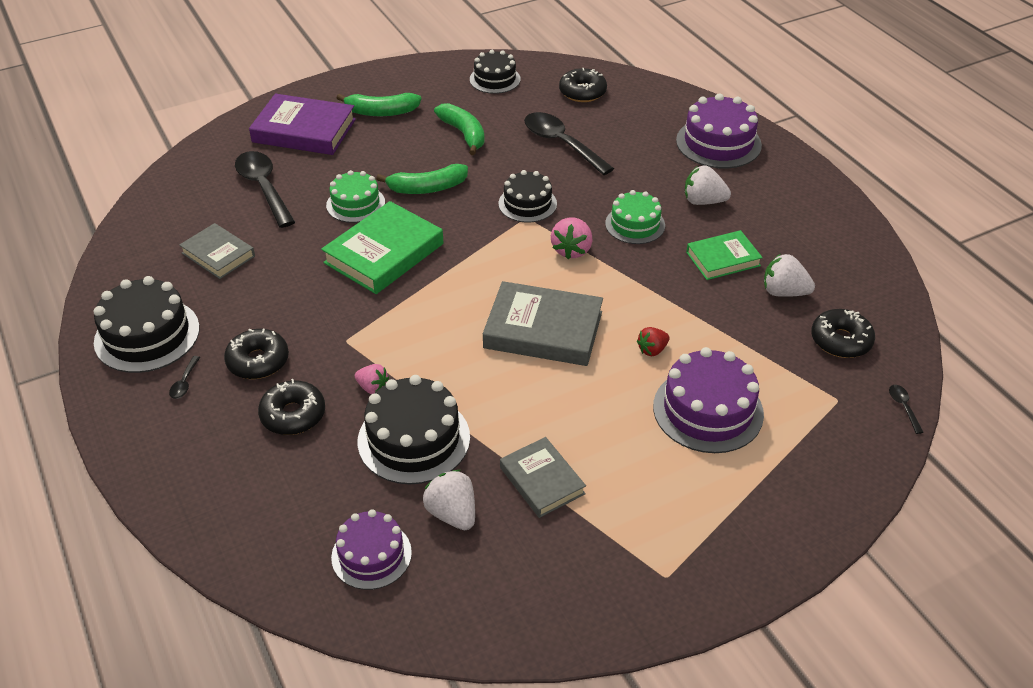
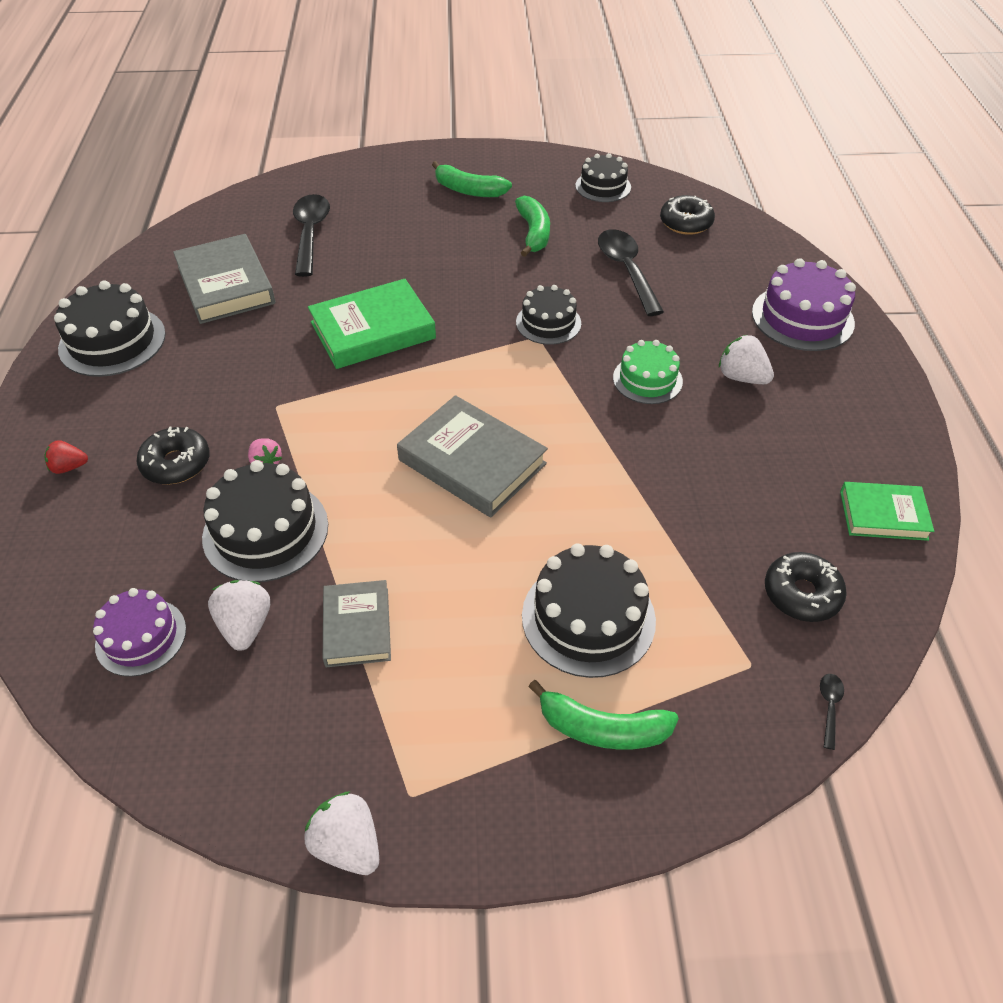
camera: 25 degrees right, 5 degrees up
(184, 382) = (109, 397): black spoon -> none
(218, 255) = (225, 285): grey book -> grey book, size x1.63
(258, 361) = (185, 399): black donut -> none
(304, 130) = (385, 189): purple book -> none
(355, 204) = (381, 273): green cake -> none
(427, 188) = (459, 277): green banana -> green banana (602, 728)
(571, 250) = (560, 386): pink strawberry -> none
(652, 350) = (572, 525): red strawberry -> red strawberry (69, 467)
(708, 410) = (588, 618): purple cake -> black cake
(723, 259) = (721, 449): green book -> green book (883, 515)
(783, 292) = (768, 511): white strawberry -> white strawberry (348, 845)

